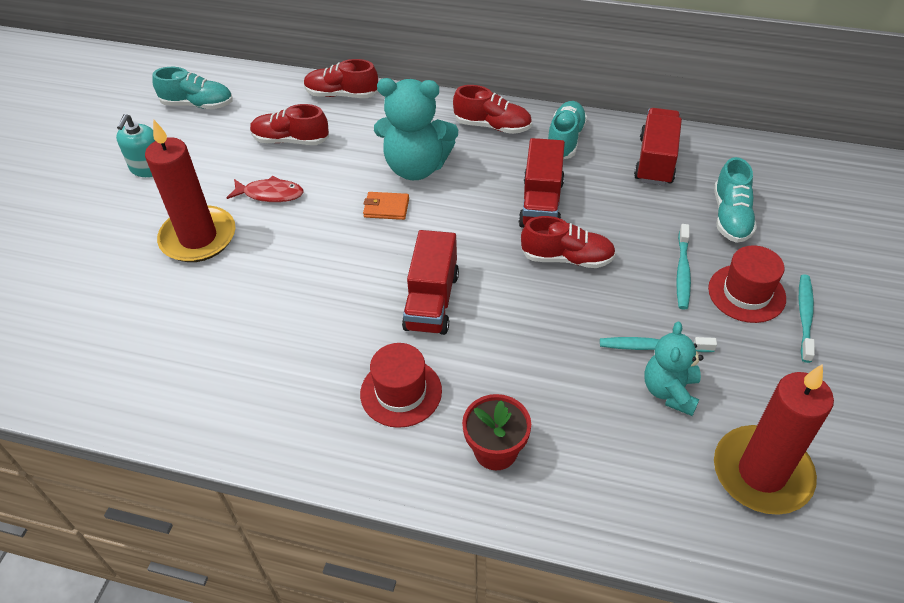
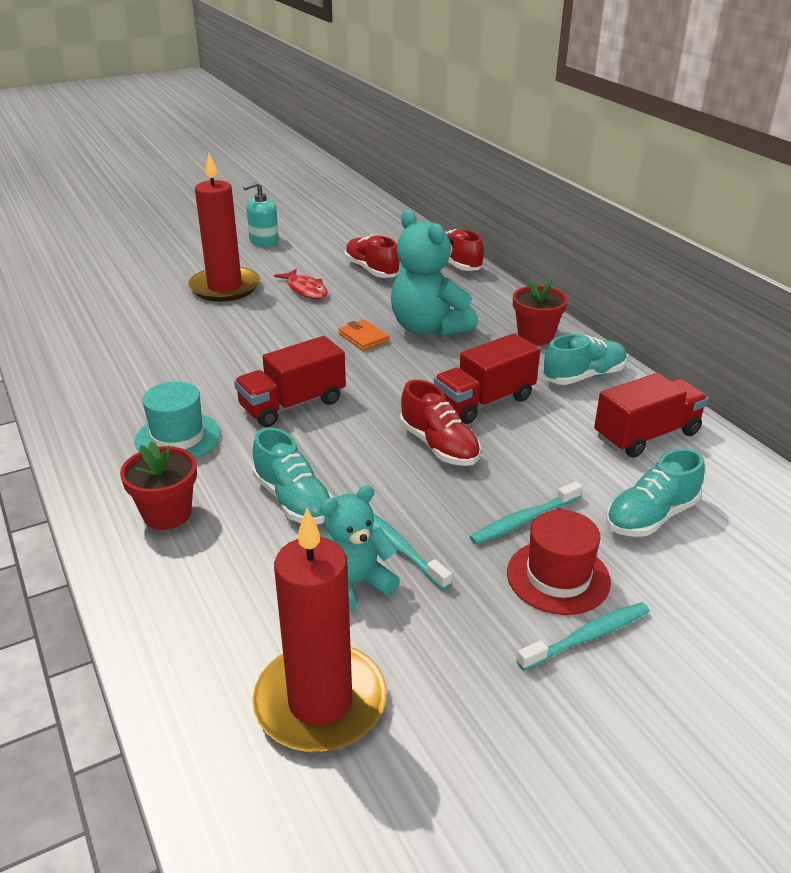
camera: 45 degrees right, 15 degrees down
(198, 104) = (350, 225): turquoise shoe -> turquoise shoe (293, 500)
(401, 392) = (178, 437): red hat -> turquoise hat
(492, 126) = (535, 336): red shoe -> red flower pot

